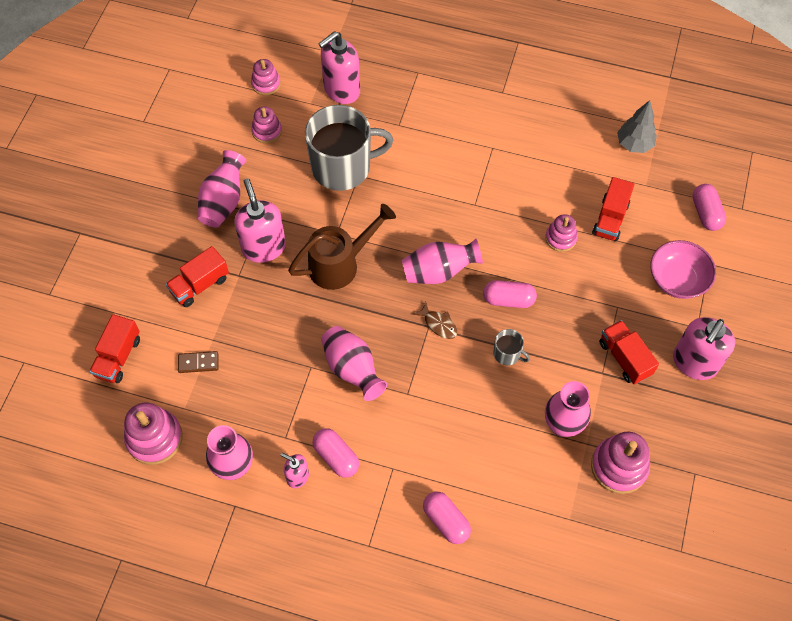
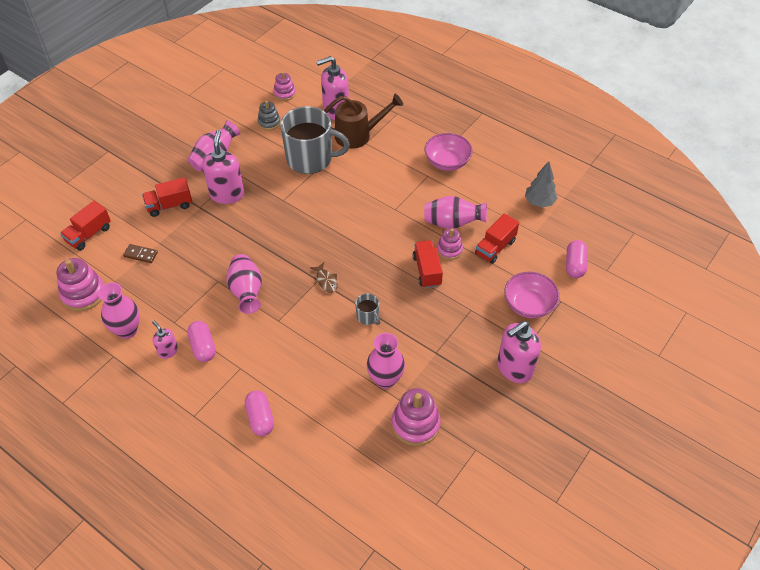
camera: 20 degrees right, 10 degrees down
(267, 131) = (269, 122): pink stacking toy -> grey stacking toy
(340, 264) = (275, 220): brown watering can -> brown watering can (358, 135)
(439, 272) = (344, 246): pink vase -> pink vase (452, 223)
(507, 122) = (447, 162): none -> pink bowl
(508, 300) = (387, 280): pink capsule -> none
(624, 358) = (459, 347): red truck -> red truck (427, 271)

